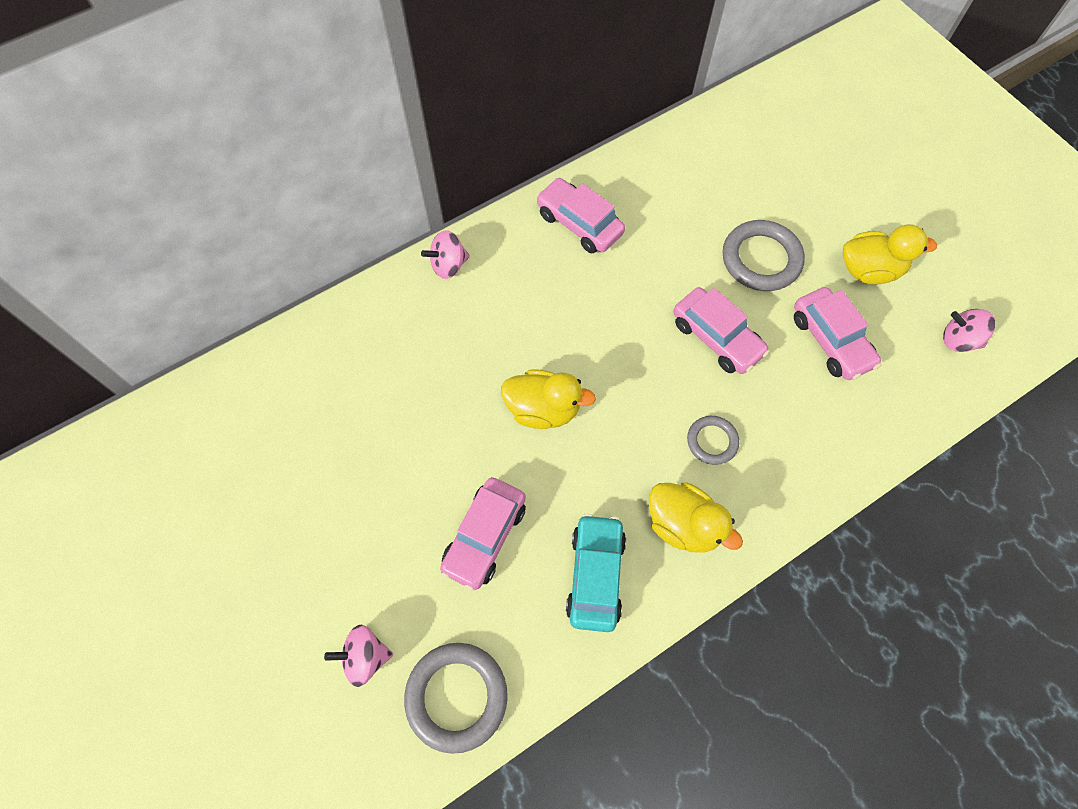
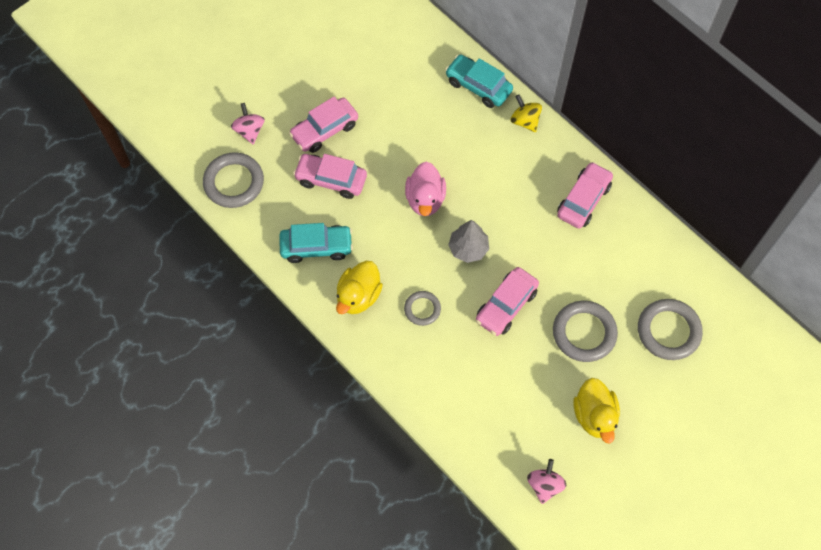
camera: 80 degrees right, 0 degrees up
(378, 310) = (478, 86): none -> turquoise car
(448, 265) = (525, 121): pink spinning top -> yellow spinning top
(543, 409) = (425, 199): yellow duck -> pink duck
(628, 367) = (468, 248): none -> grey tree
(765, 175) = (668, 331): none -> grey ring
(831, 340) = (522, 387): pink car -> pink car (324, 130)

